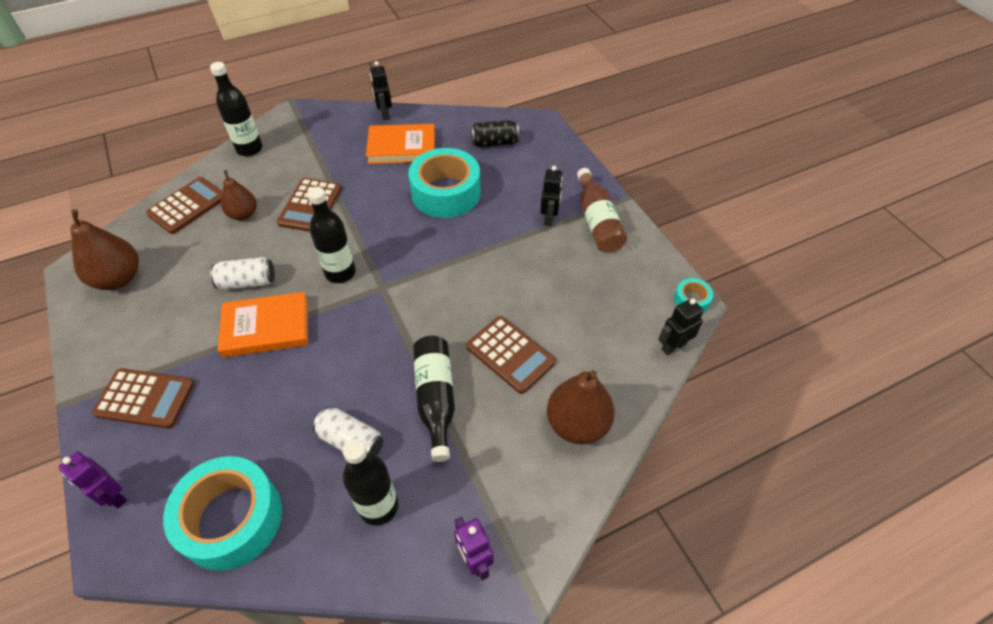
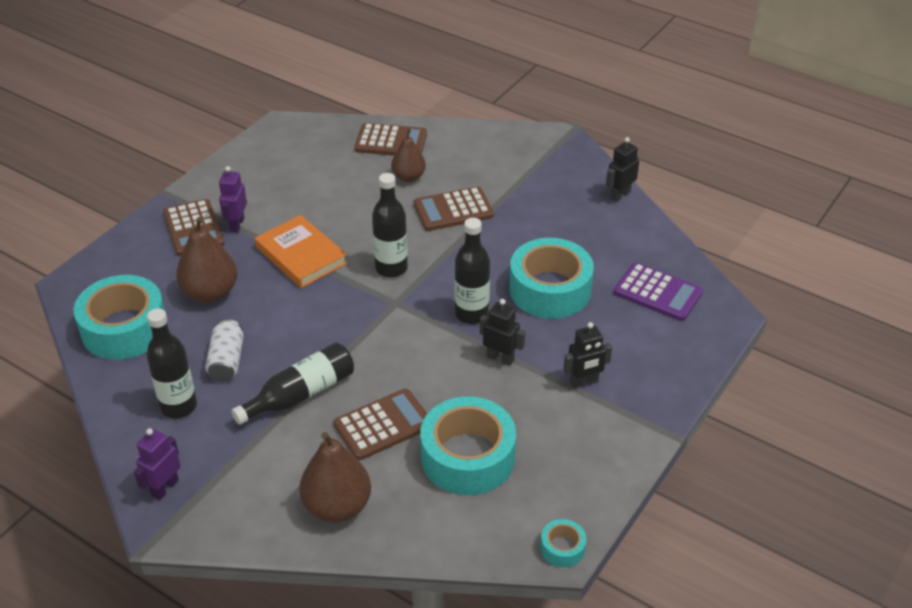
camera: 60 degrees right, 10 degrees down
(114, 496) = (109, 259): purple robot -> purple robot (236, 225)
(119, 278) = (289, 151): brown pear -> brown pear (210, 293)
(247, 282) = (338, 220): white can -> none
(249, 149) = (488, 138): black bottle -> black bottle (471, 314)
(402, 147) = (584, 230): orange book -> none
(494, 143) = (658, 293): black can -> purple calculator
(510, 354) = (383, 425): brown calculator -> brown calculator turned 135 degrees counterclockwise
(577, 315) = (467, 457): none -> turquoise tape
(597, 221) = (613, 424): brown bottle -> none
(673, 346) = (485, 552): black robot -> black robot (500, 358)

